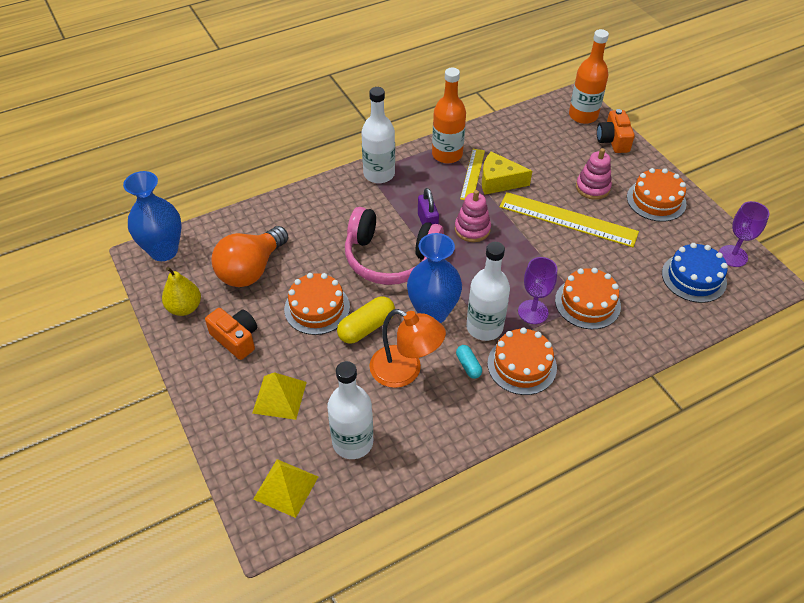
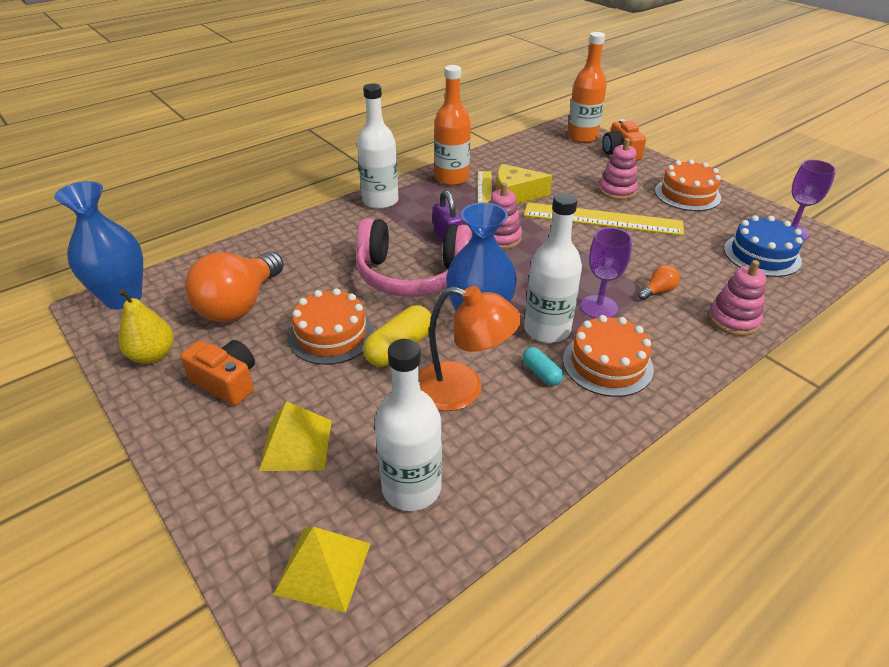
camera: 10 degrees left, 10 degrees down
(587, 303) = (657, 291): orange cake -> orange light bulb
(638, 340) = (733, 320): none -> pink stacking toy

